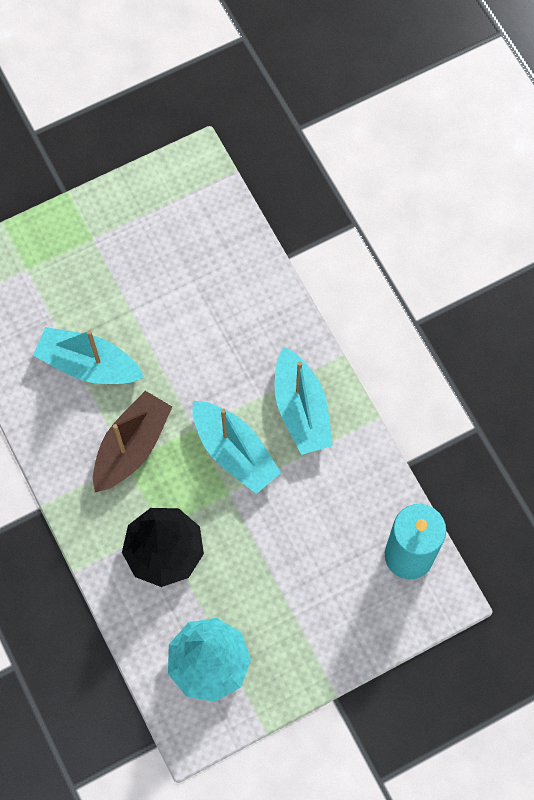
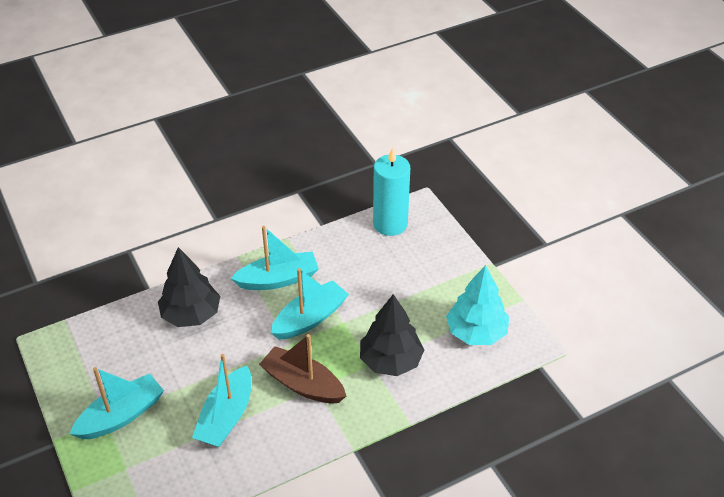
camera: 90 degrees left, 25 degrees down
(94, 254) = (121, 415): none -> turquoise boat
(242, 310) = (191, 314): none -> black tree

